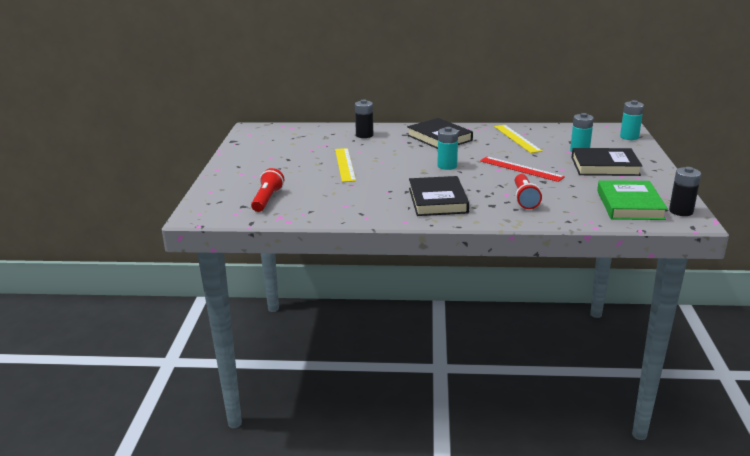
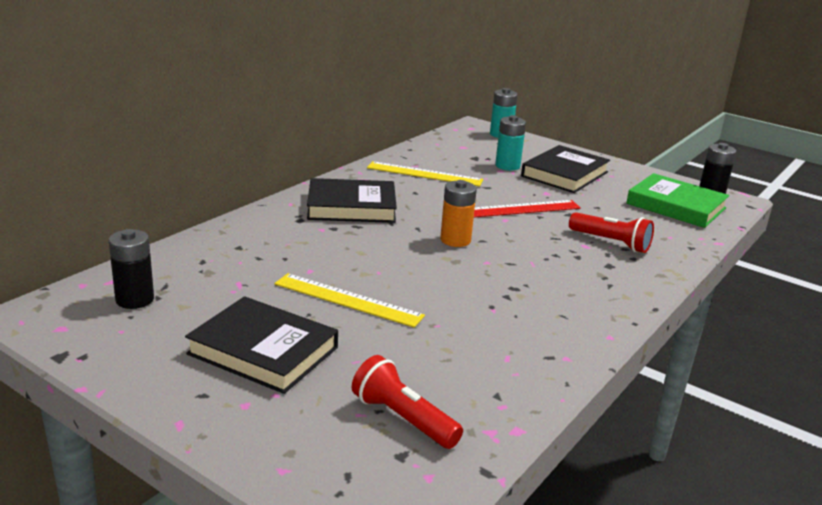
camera: 60 degrees left, 0 degrees up
(364, 135) = (254, 243): black battery -> black battery (135, 300)
(437, 200) = (562, 289): black book -> black book (263, 351)
(447, 166) = (455, 240): turquoise battery -> orange battery

